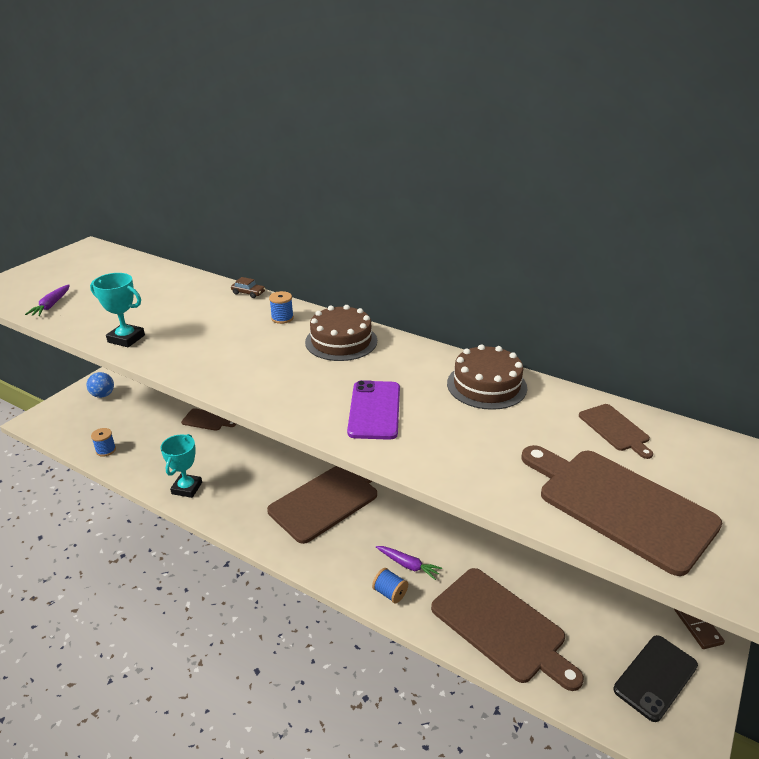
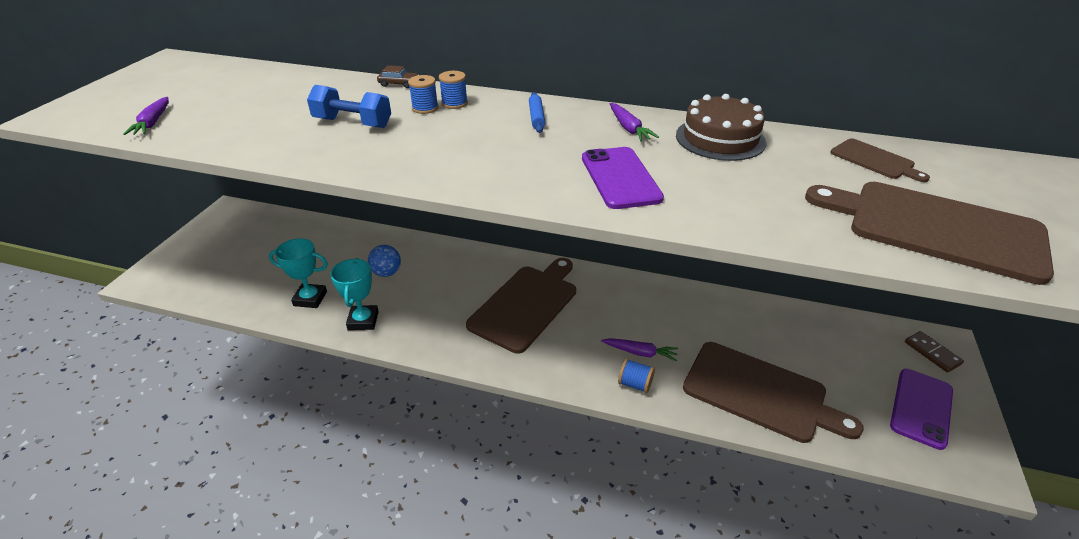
camera: 15 degrees left, 5 degrees up
(103, 395) = (218, 239): blue ball -> blue ball (386, 273)
(106, 450) = (247, 297): blue spool -> blue spool (425, 108)
(126, 339) = (275, 145): turquoise trophy -> turquoise trophy (310, 299)
(193, 326) = (353, 123): none -> blue dumbbell
(207, 420) = (355, 246): brown cutting board -> none
(341, 341) = (536, 117): brown cake -> blue rolling pin
(413, 363) = (629, 128): none -> purple carrot
(655, 677) = (921, 408): black phone -> purple phone

